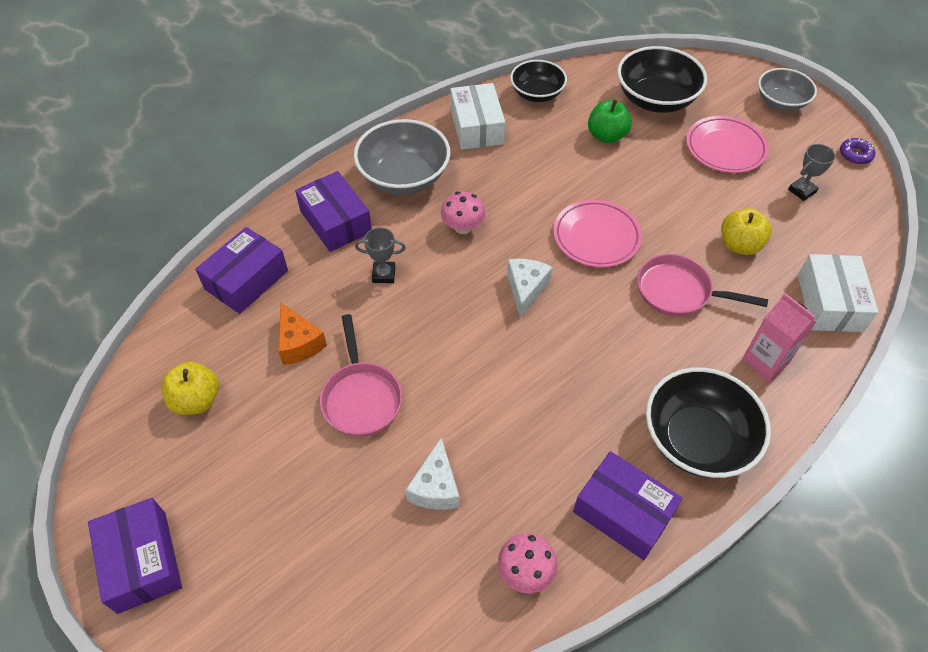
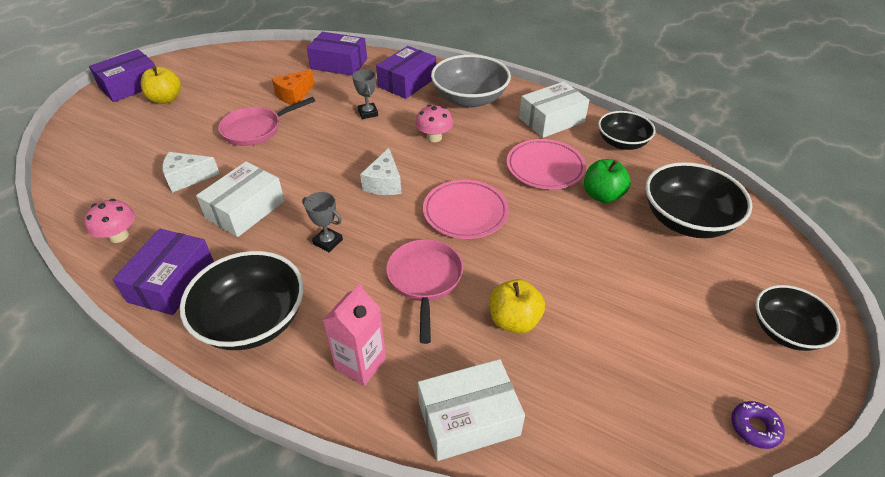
camera: 70 degrees right, 10 degrees down
(196, 400) = (240, 72): yellow apple -> yellow apple (166, 99)
(523, 427) = (245, 209): none -> white box
(526, 289) = (384, 183): white cheese -> white cheese turned 105 degrees clockwise
(725, 148) = (657, 288): pink plate -> pink plate (545, 168)
(780, 102) = (785, 331): grey bowl -> black bowl
(802, 191) = (639, 371): grey trophy -> grey trophy (328, 242)

